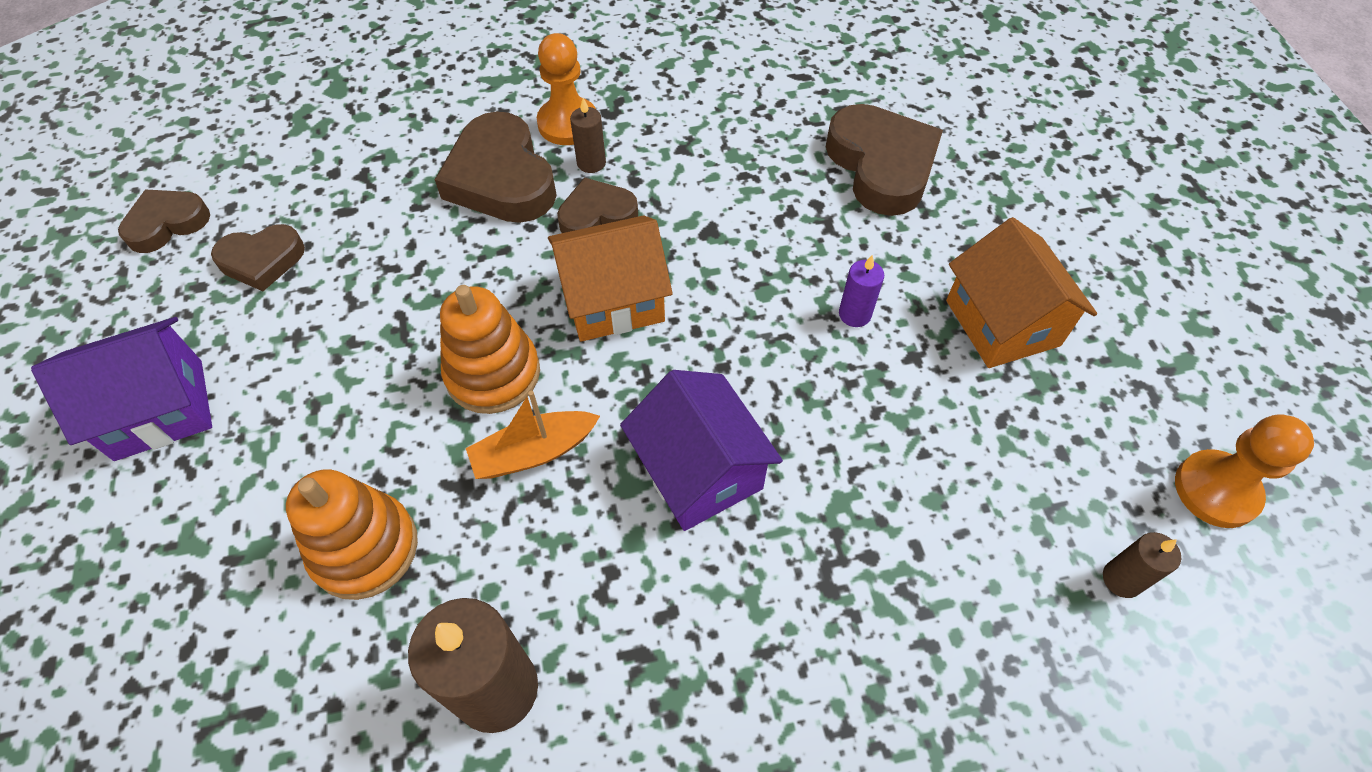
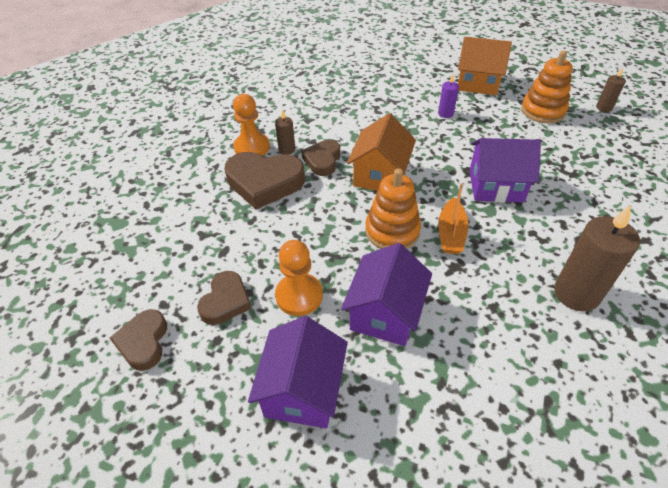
camera: 55 degrees left, 10 degrees down
(324, 439) = (385, 313): none -> purple house
(364, 548) = (469, 318): orange stacking toy -> orange stacking toy (543, 111)
(881, 165) = (373, 75): brown heart -> none
(1216, 490) = (579, 75): orange pawn -> orange pawn (299, 295)

